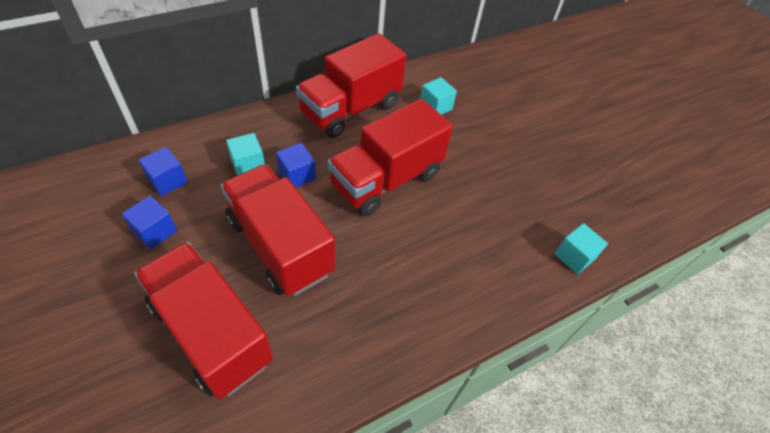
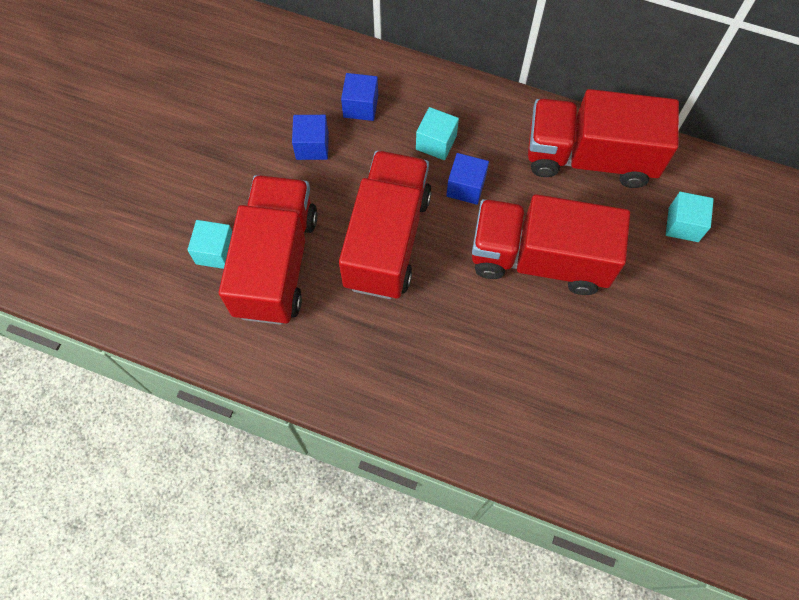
camera: 55 degrees right, 15 degrees up
(574, 256) = (628, 489): turquoise cube -> turquoise cube (216, 252)

